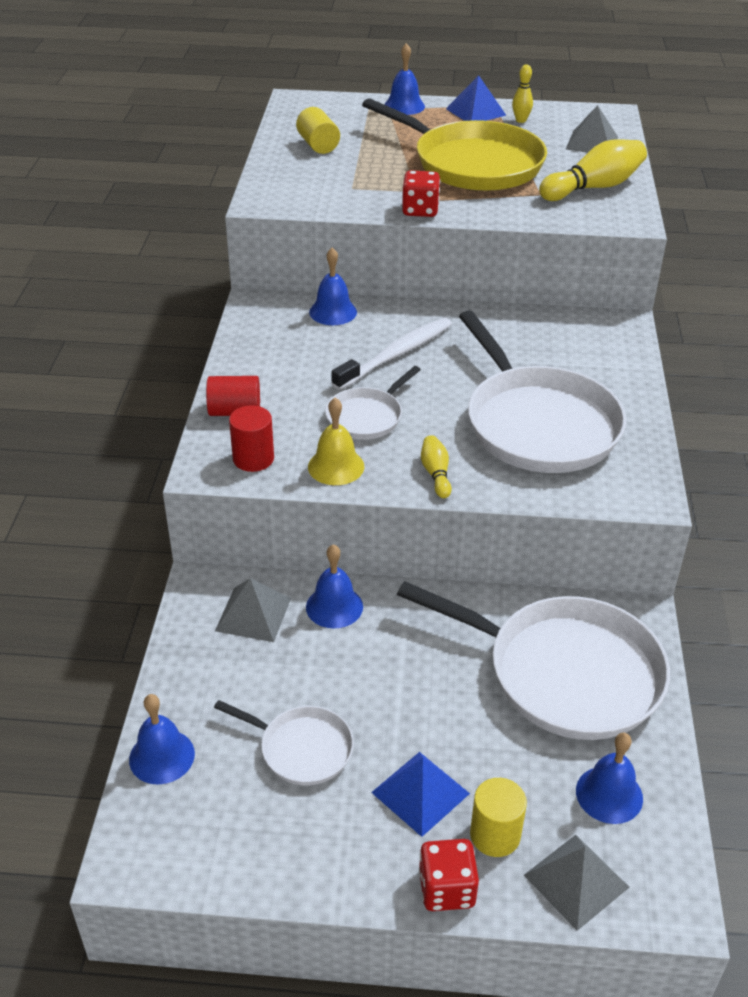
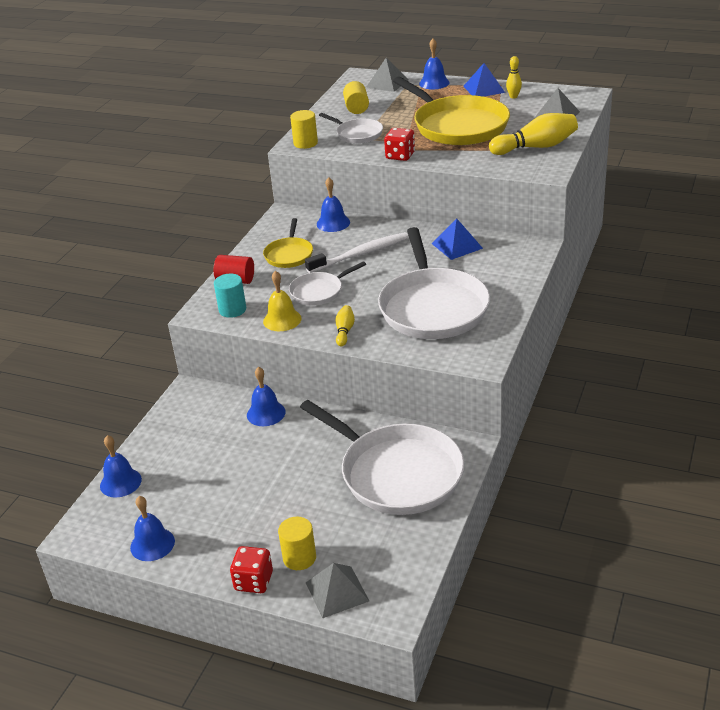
camera: 20 degrees right, 5 degrees down
(253, 458) = (232, 310): red cylinder -> turquoise cylinder
(253, 614) = (213, 411): grey pyramid -> grey pyramid (387, 83)
(274, 199) = (305, 143): none -> yellow cylinder
(294, 365) = (289, 255): none -> yellow pan
(302, 748) = (205, 491): white pan -> white pan (357, 134)
(420, 793) = (265, 527): blue pyramid -> blue pyramid (457, 246)
(609, 794) = (386, 548): blue bell -> blue bell (152, 544)

